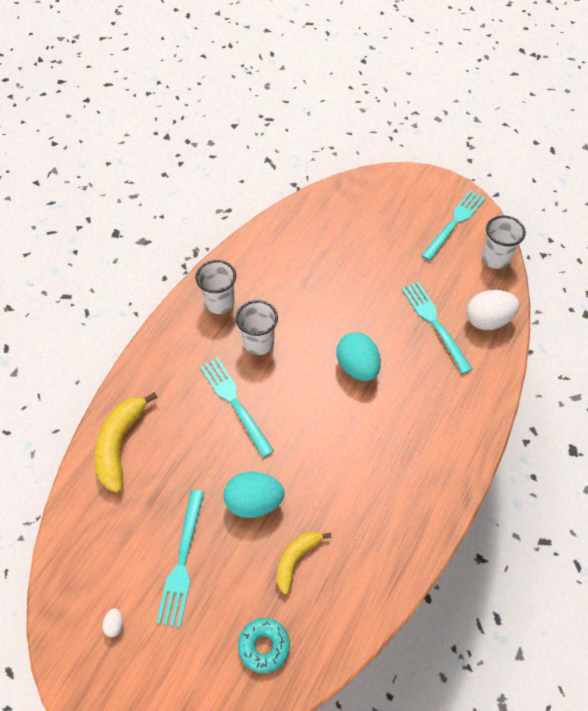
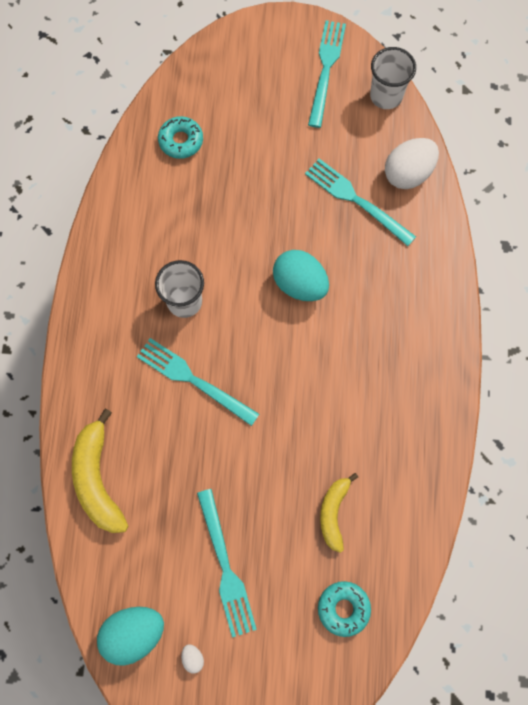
camera: 25 degrees left, 15 degrees up
(220, 303) = (119, 273): white cup -> none
(254, 502) = (265, 475): turquoise egg -> turquoise egg (134, 633)
(315, 231) = (181, 141): none -> turquoise donut

